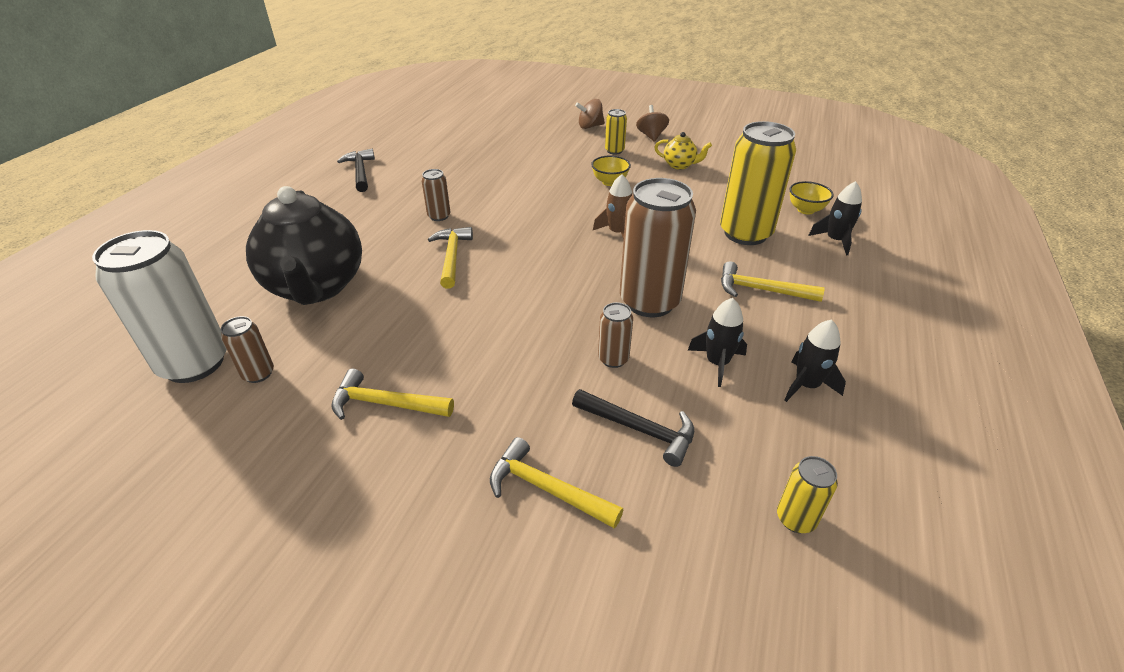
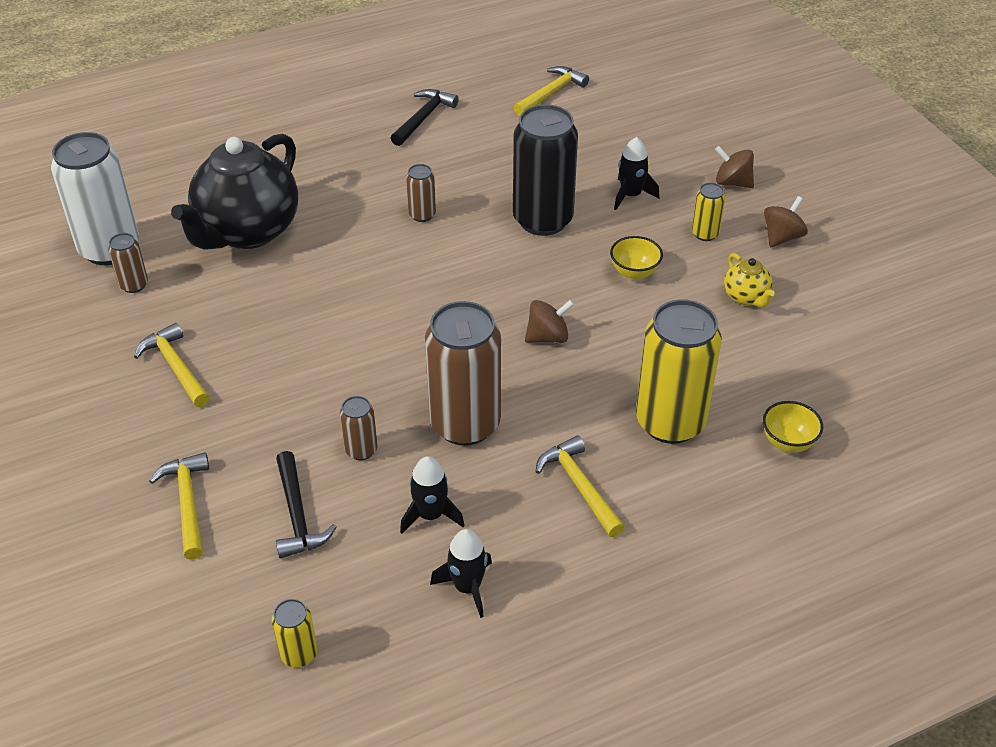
camera: 45 degrees right, 5 degrees up
(452, 257) = (375, 267): yellow hammer -> yellow hammer (551, 93)
(519, 184) = (543, 220): none -> black can
(617, 233) = (548, 337): brown rocket -> brown spinning top
(835, 240) = (751, 495): black rocket -> black rocket (631, 195)

